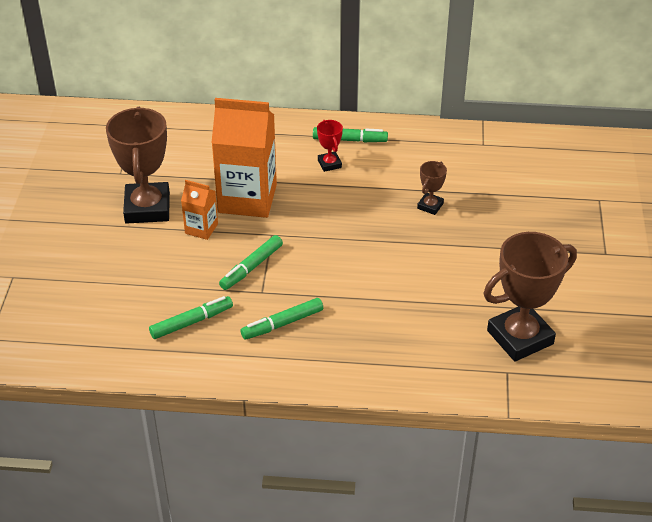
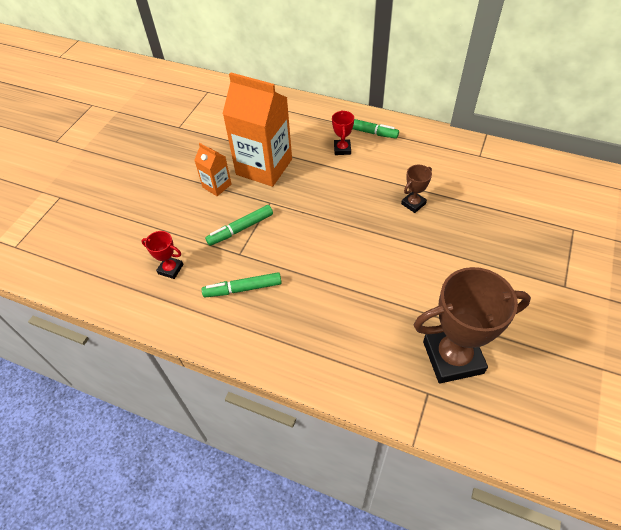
camera: 20 degrees right, 10 degrees up
(147, 208) = (184, 160): brown trophy -> none
(192, 322) = (170, 269): green marker -> red trophy

